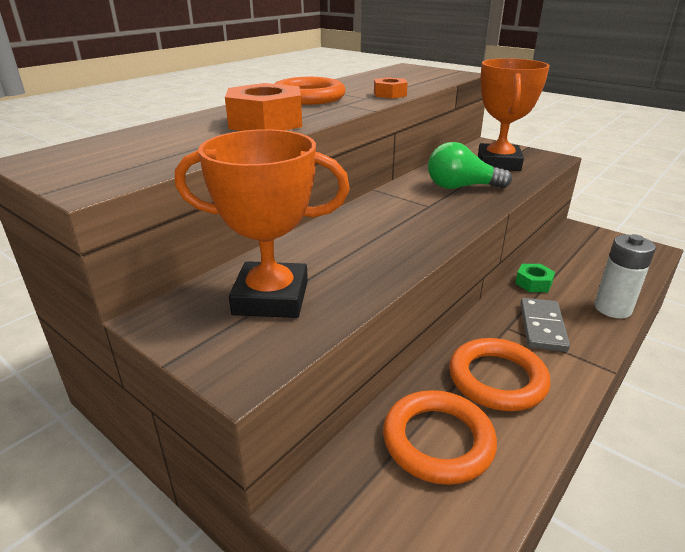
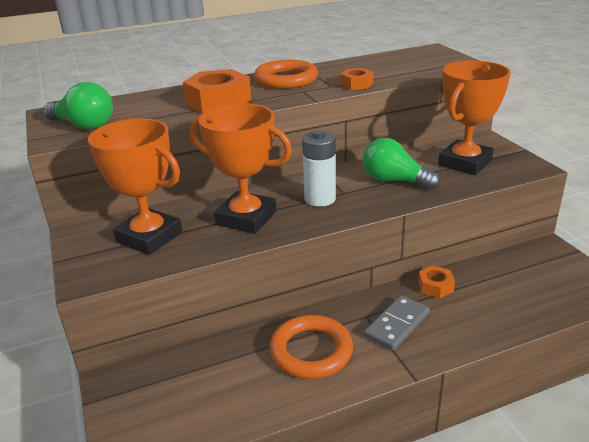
camera: 30 degrees right, 0 degrees up
(113, 165) = (84, 125): none -> green light bulb
(363, 250) = (246, 218): none -> orange trophy
(438, 441) = (223, 375): orange ring -> none
(533, 283) = (435, 286): green nut -> orange nut
(612, 308) = (484, 330): white battery -> white battery (320, 199)

